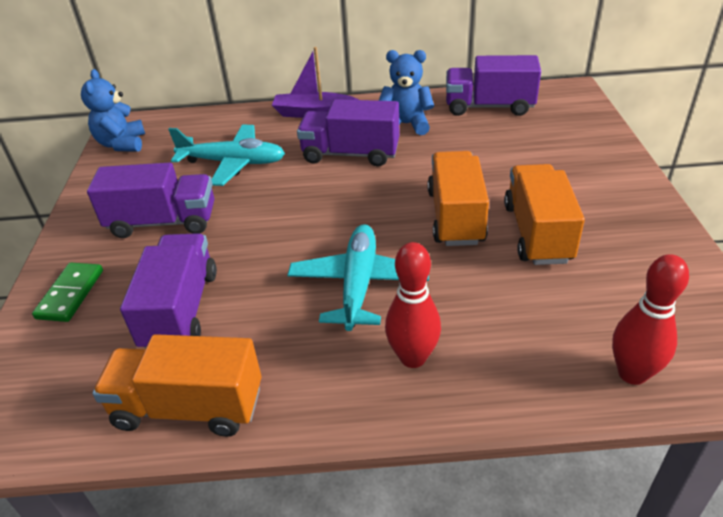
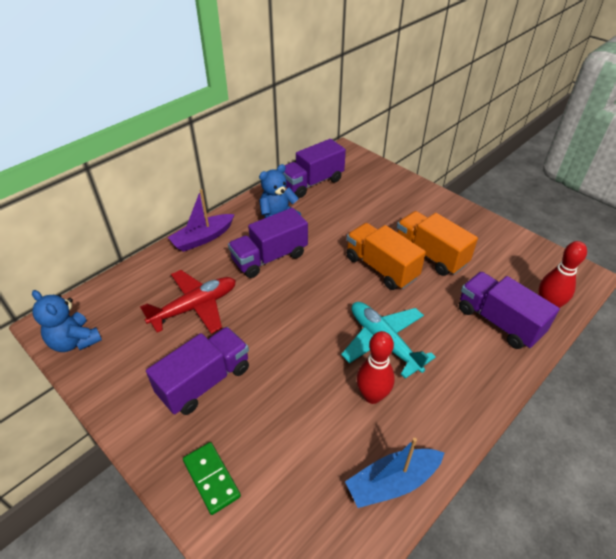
camera: 45 degrees left, 5 degrees up
(181, 310) = (305, 431): purple truck -> purple truck (498, 321)
(189, 407) = (392, 482): orange truck -> blue boat
(233, 163) = (195, 307): turquoise plane -> red plane
(413, 357) = (460, 364): red bowling pin -> red bowling pin (372, 396)

